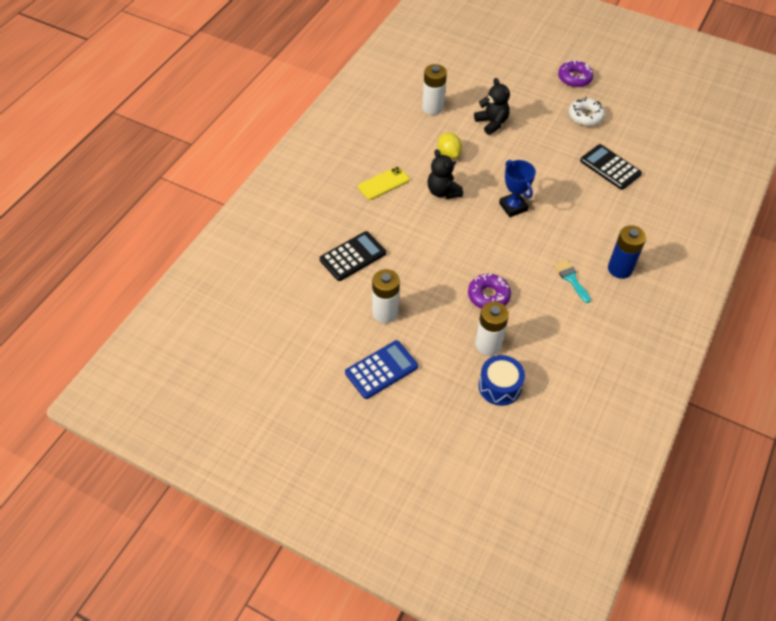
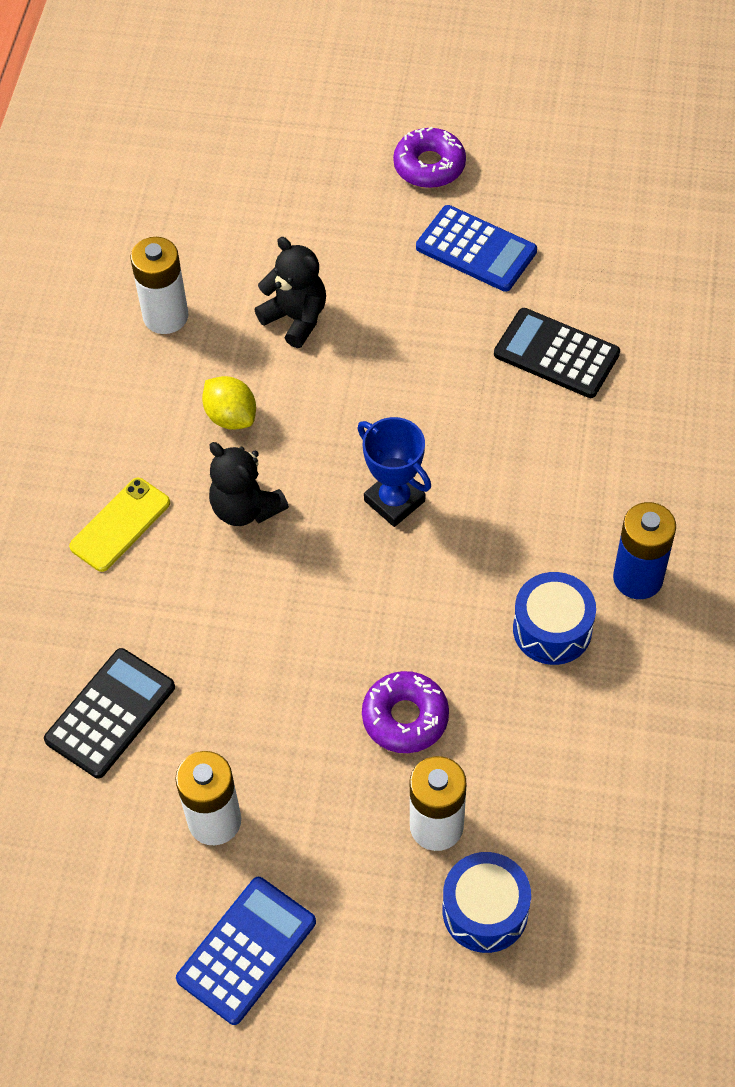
camera: 15 degrees left, 5 degrees up
(571, 279) = (552, 629): turquoise brush -> blue drum
(585, 116) = (476, 249): white donut -> blue calculator

